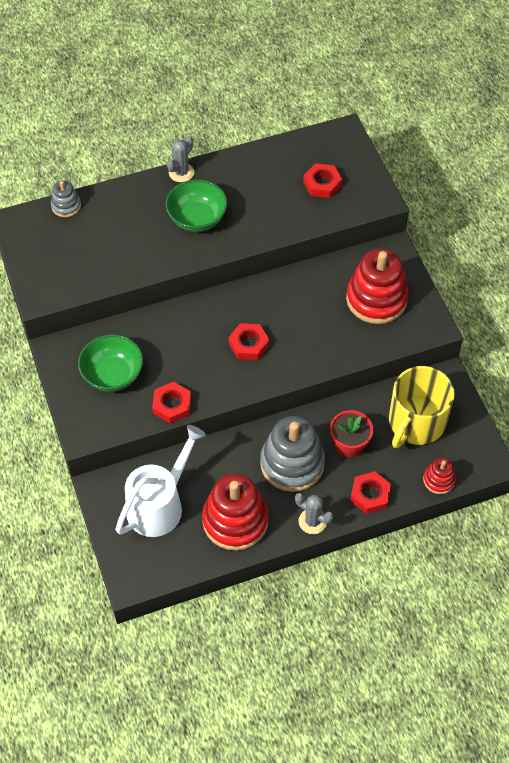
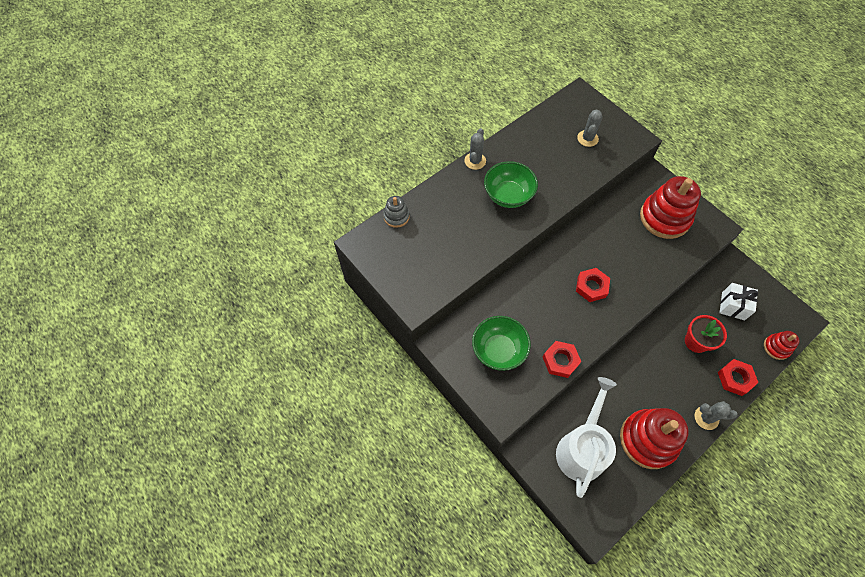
camera: 20 degrees left, 5 degrees up
(292, 463) = (663, 373): grey stacking toy -> none
(322, 184) = (587, 138): red nut -> grey cactus
(416, 422) = (733, 306): yellow mug -> white gift

